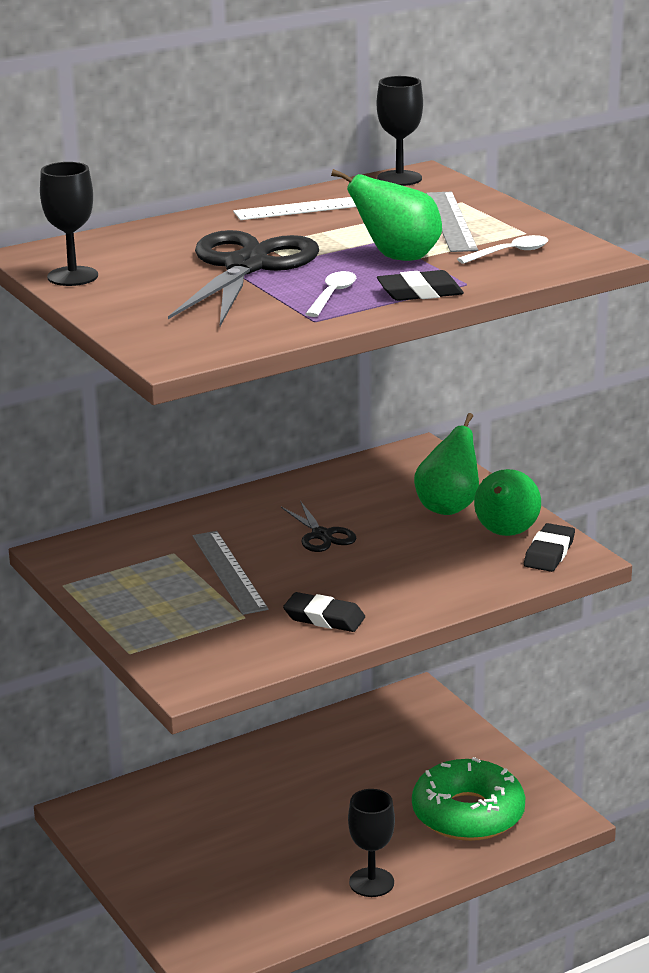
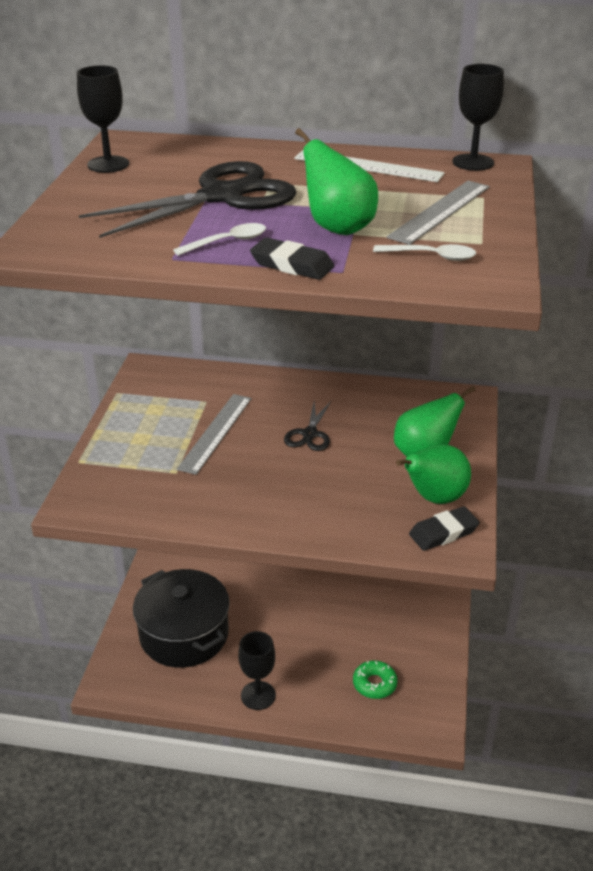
camera: 40 degrees right, 10 degrees up
(225, 877) = (184, 634): none -> black pot
(324, 618) = (219, 501): black eraser -> none
(468, 814) = (374, 684): green donut -> green donut, size x0.49

